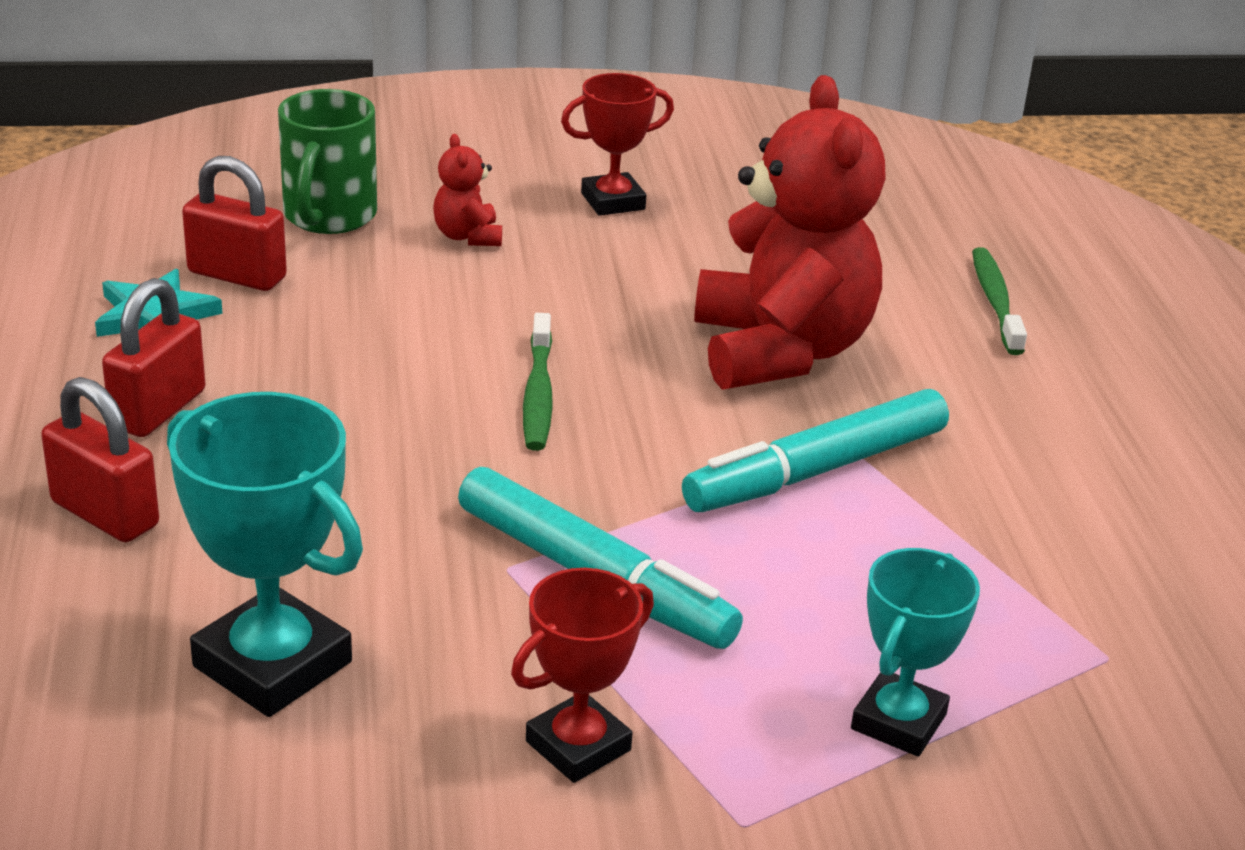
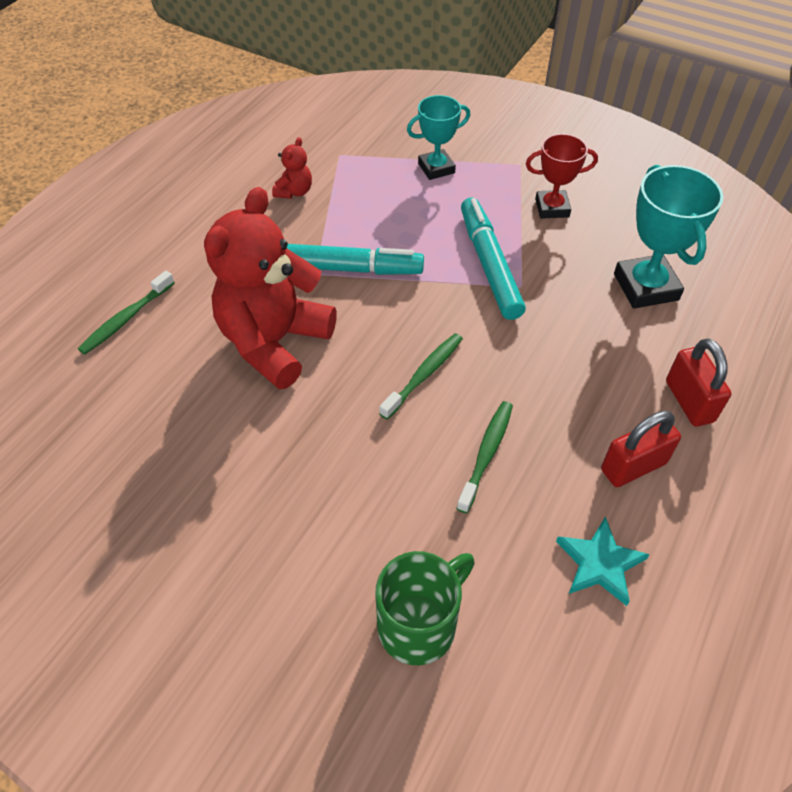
camera: 140 degrees left, 20 degrees up
(237, 275) = (525, 581): red padlock -> none
(373, 351) = (486, 454): none -> green toothbrush
(468, 236) = (344, 541): red teddy bear -> red teddy bear (294, 192)
(613, 201) = (215, 529): red trophy -> none

